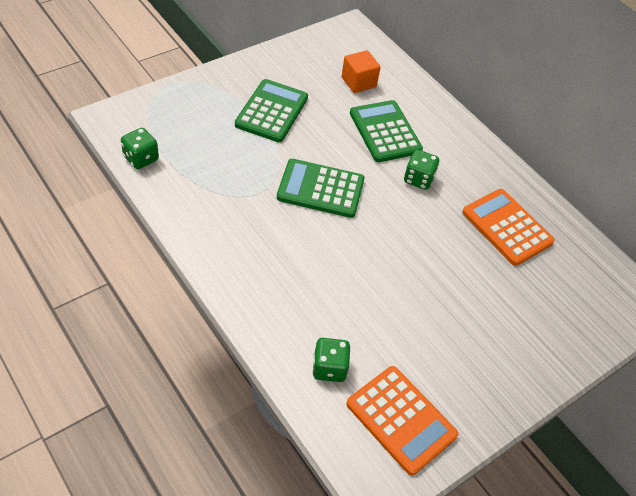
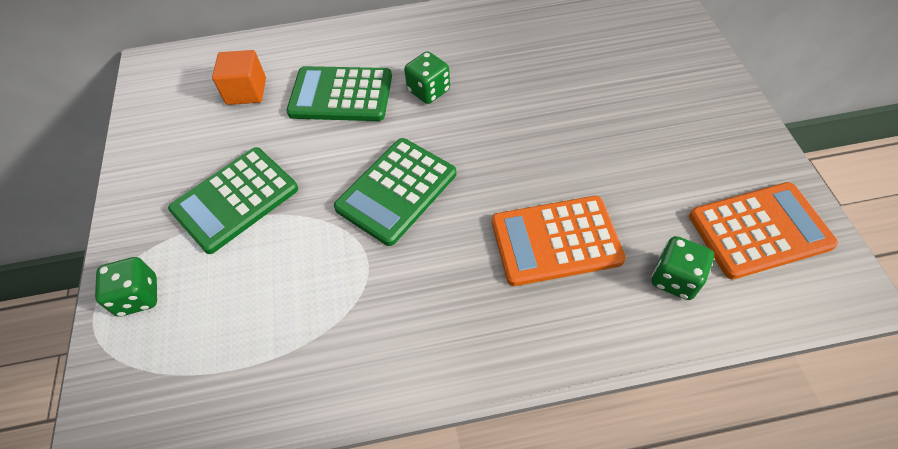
camera: 55 degrees left, 5 degrees up
(141, 158) = (220, 406): green dice -> green dice (138, 296)
(272, 111) = (235, 199): green calculator -> green calculator turned 90 degrees counterclockwise
(507, 227) = (528, 43): orange calculator -> orange calculator (555, 241)

